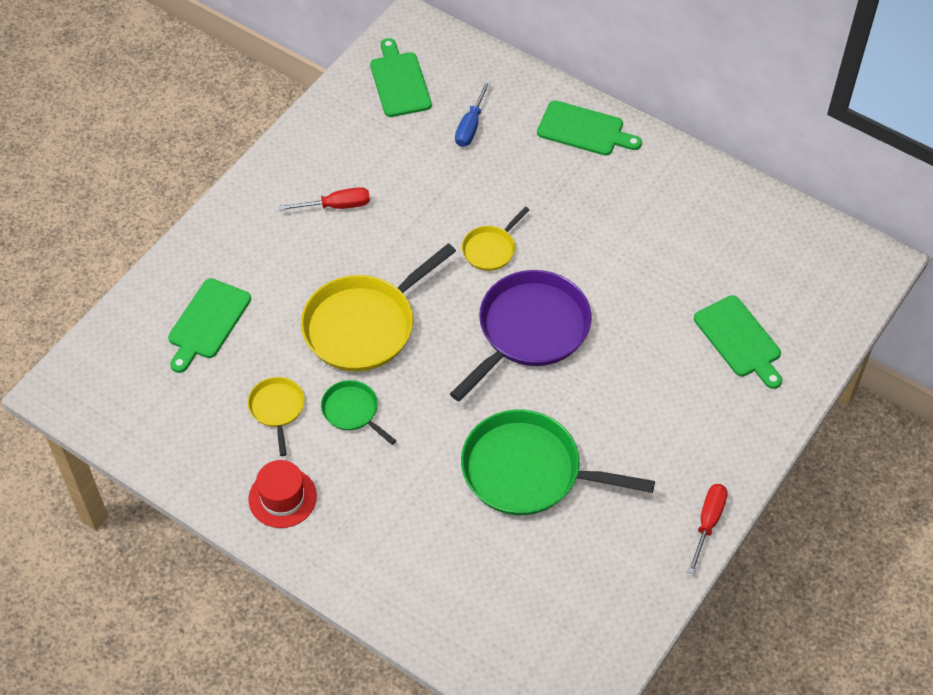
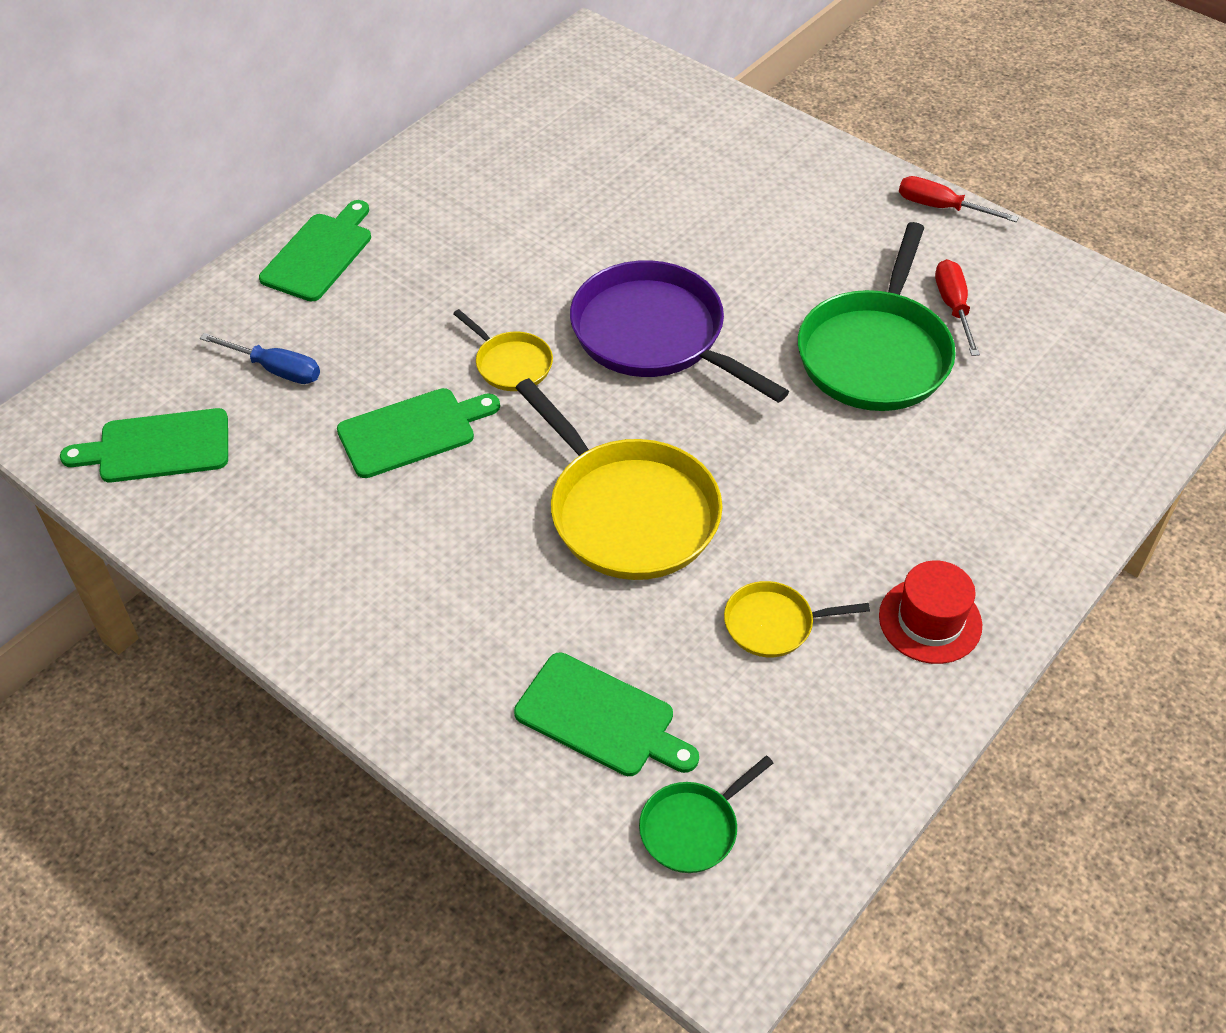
camera: 85 degrees left, 5 degrees down
(336, 206) = (393, 537): red screwdriver -> red screwdriver (953, 307)
(352, 411) = (779, 532): green pan -> green pan (692, 828)
(739, 340) = (686, 155): green cutting board -> green cutting board (412, 431)

